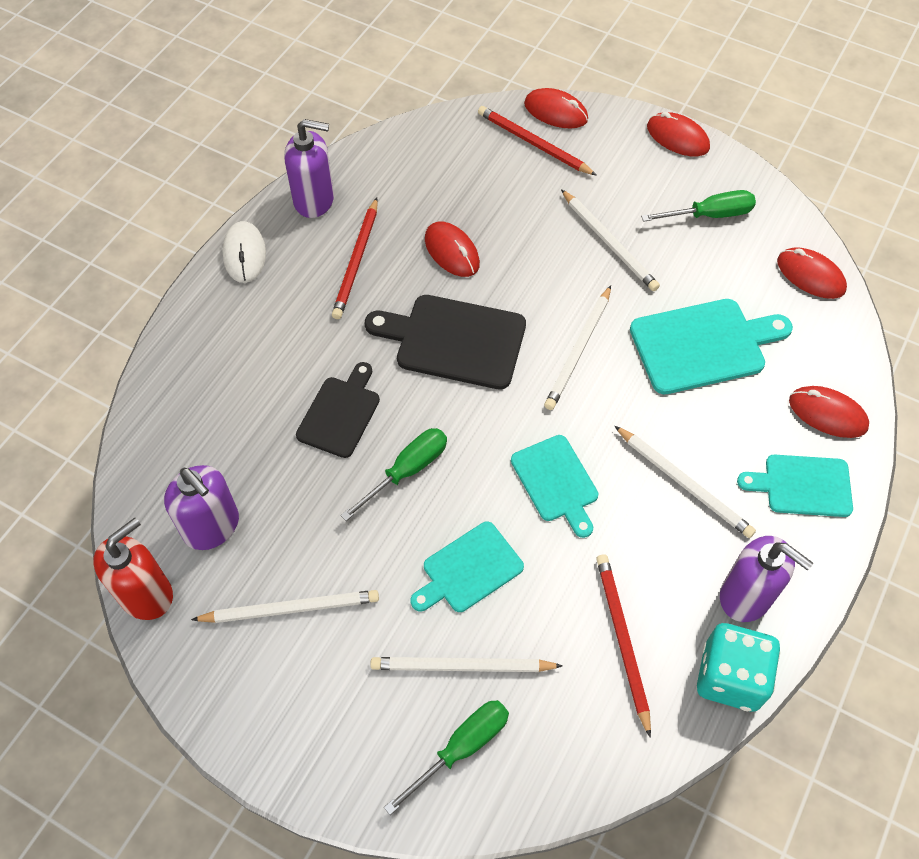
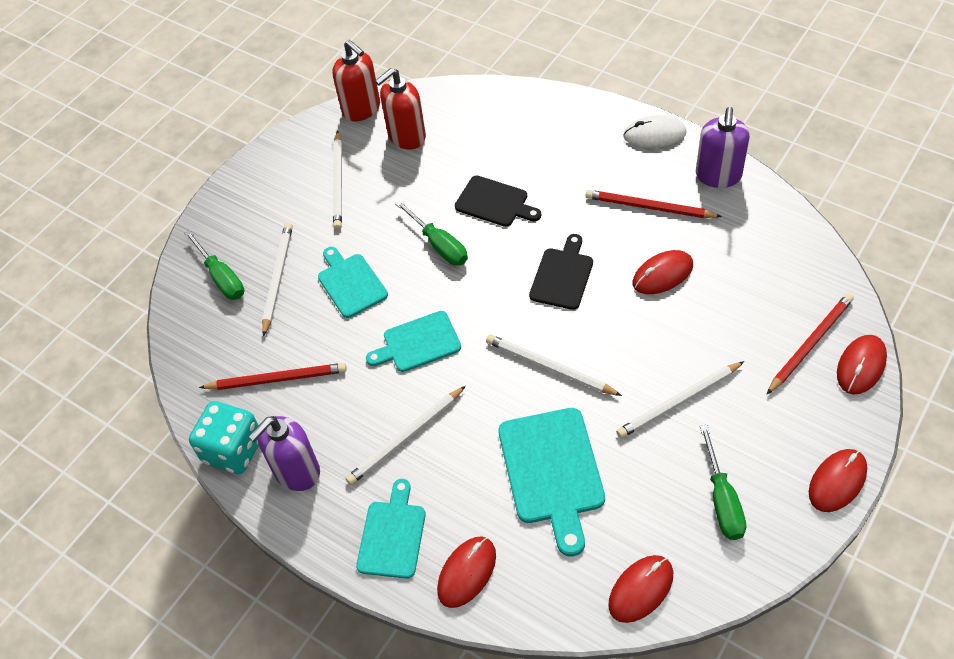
camera: 100 degrees right, 5 degrees down
(212, 527) = (406, 137): purple soap dispenser -> red soap dispenser
(454, 341) = (562, 276): black cutting board -> black cutting board, size x0.65

